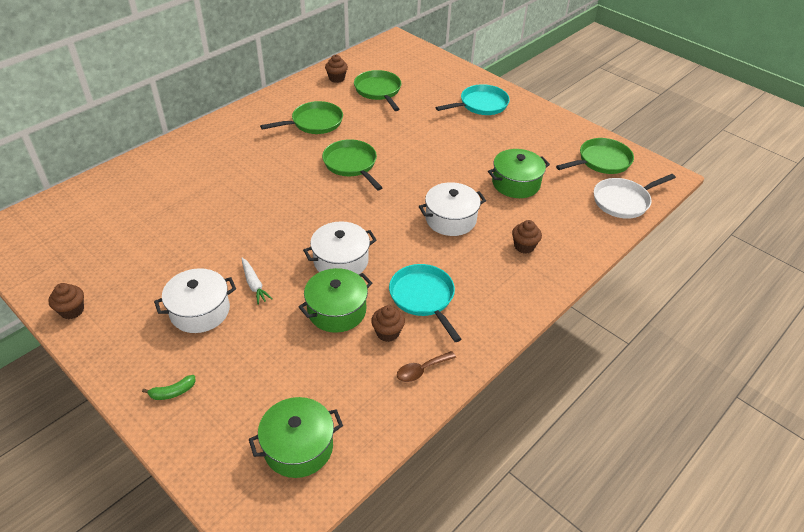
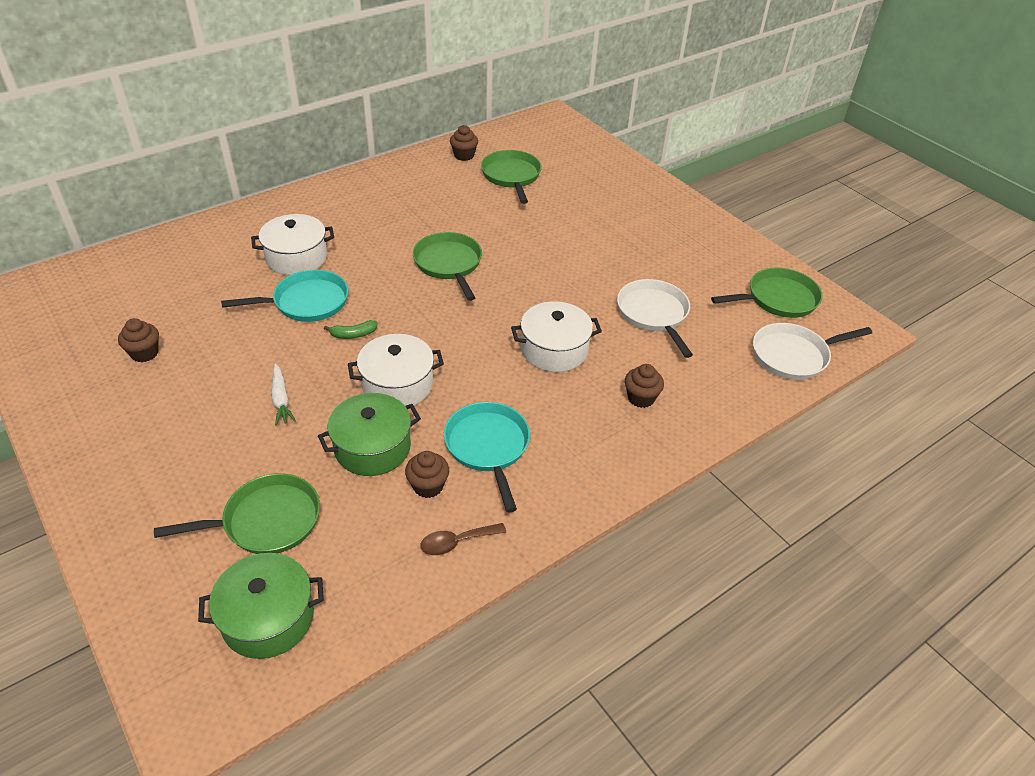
camera: 10 degrees right, 0 degrees up
(72, 310) = (56, 401): brown cupcake -> brown cupcake (144, 353)
(173, 392) = (139, 521): green banana -> green banana (353, 334)
(200, 311) = (205, 423): white pot -> white pot (296, 257)
(314, 123) = (419, 207): green pan -> green pan (266, 521)
(481, 105) = (637, 208): turquoise pan -> turquoise pan (306, 302)
(516, 183) = (654, 314): green pot -> white pan

